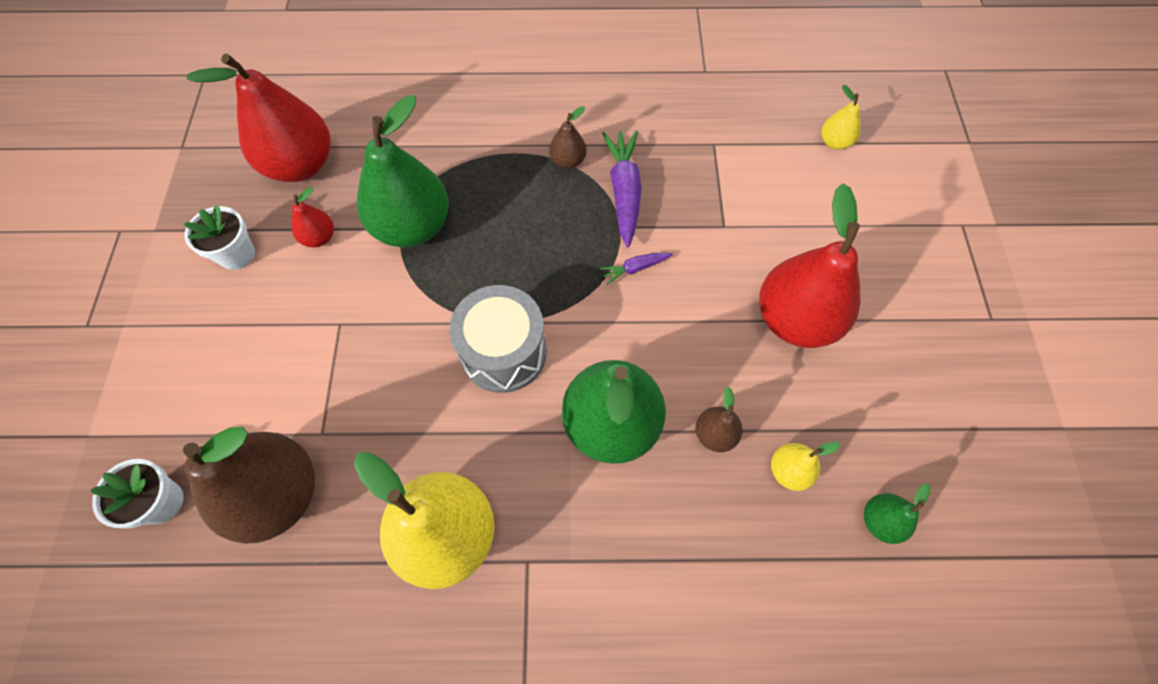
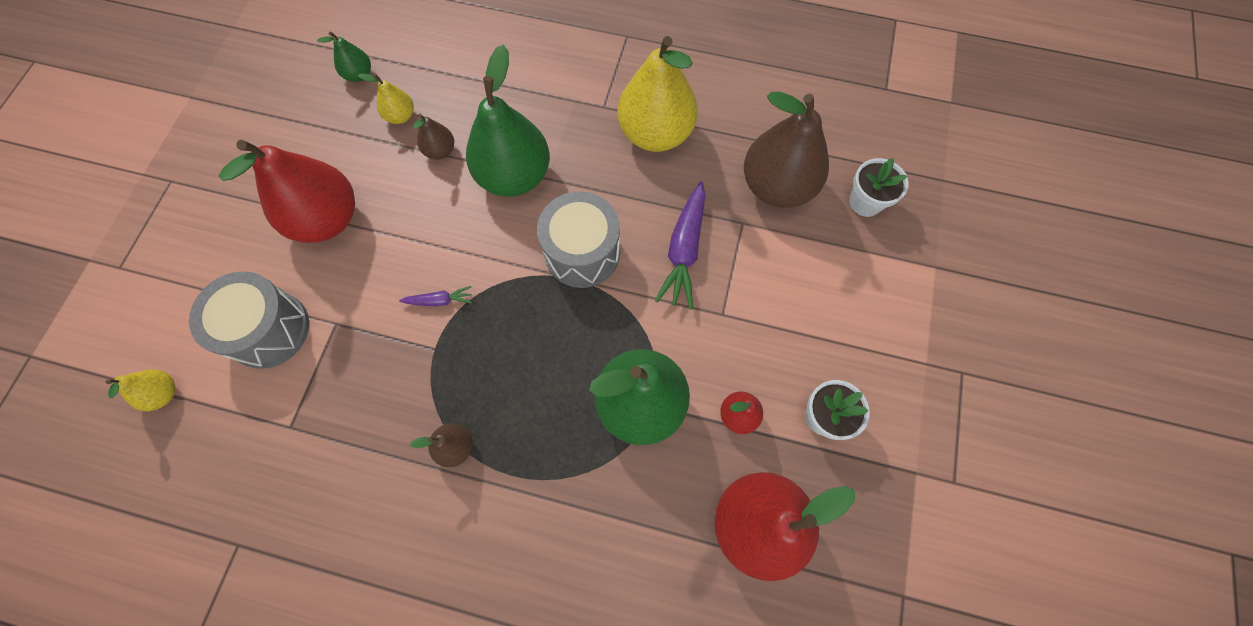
camera: 165 degrees left, 5 degrees up
(624, 191) = (413, 390): purple carrot -> purple carrot (684, 251)
(781, 207) = (269, 330): none -> grey drum

